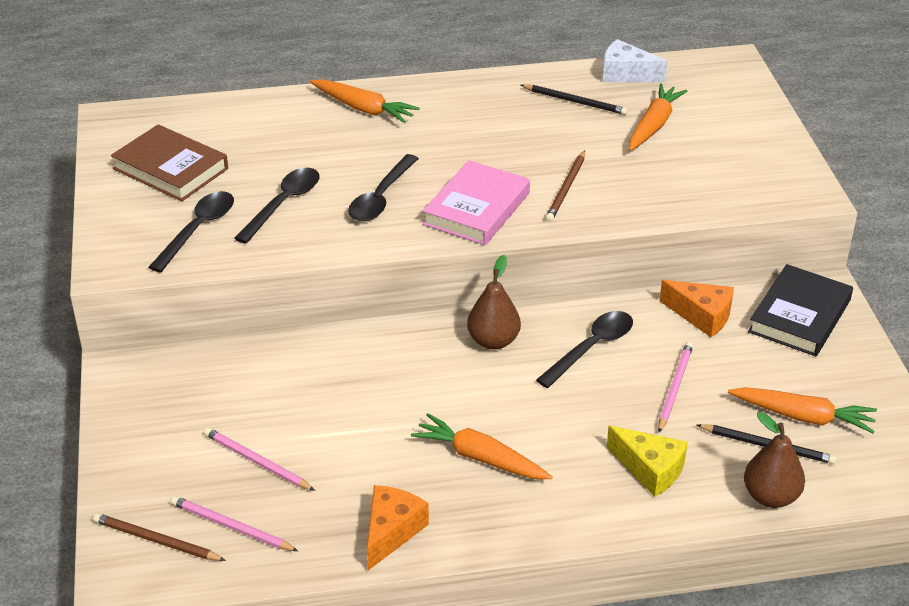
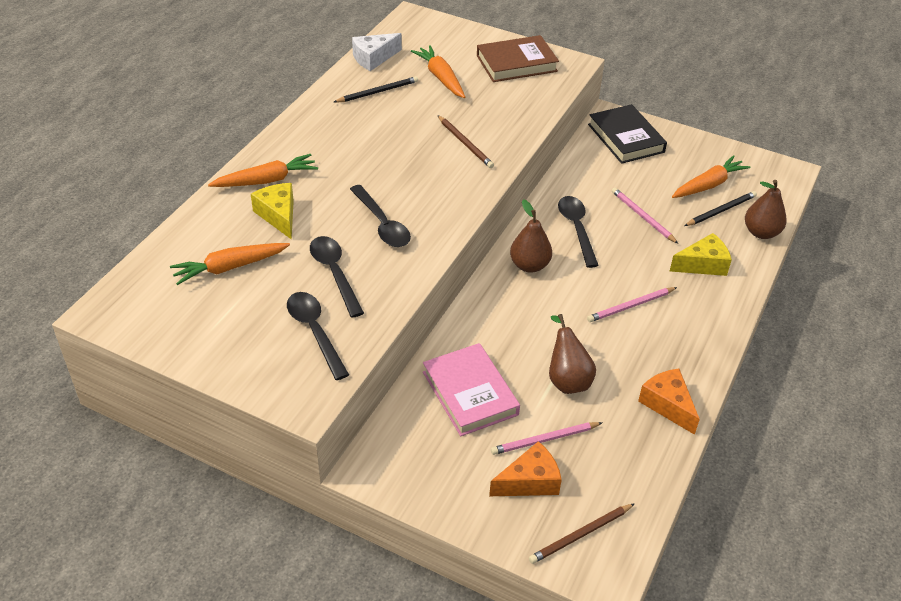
camera: 55 degrees left, 5 degrees up
(171, 169) = (217, 311): brown book -> brown book (516, 63)
(231, 527) = (599, 485): pink pencil -> pink pencil (630, 306)
(324, 138) = (278, 215): none -> yellow cheese
(354, 441) = (567, 379): none -> brown pear
(477, 209) = (444, 189): pink book -> pink book (470, 393)
(480, 458) = (633, 329): orange carrot -> orange carrot (230, 267)
(702, 316) = (590, 171): orange cheese -> orange cheese (529, 481)

